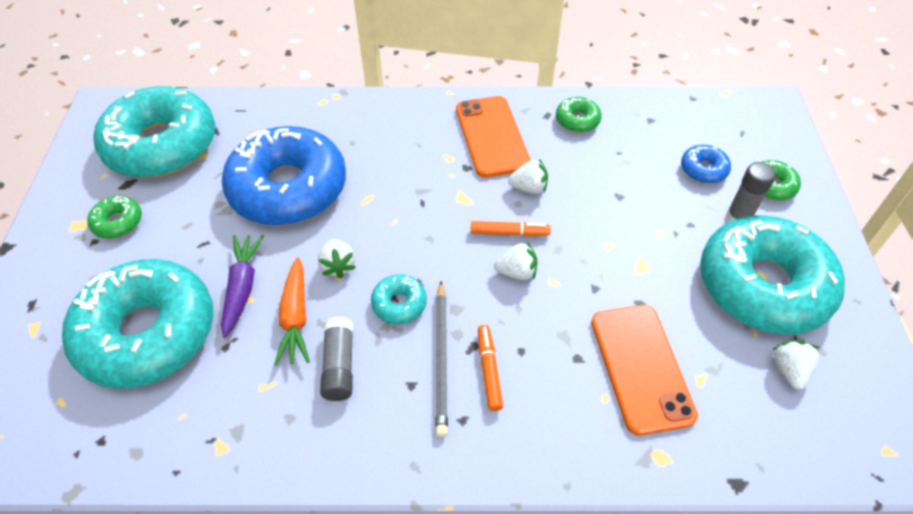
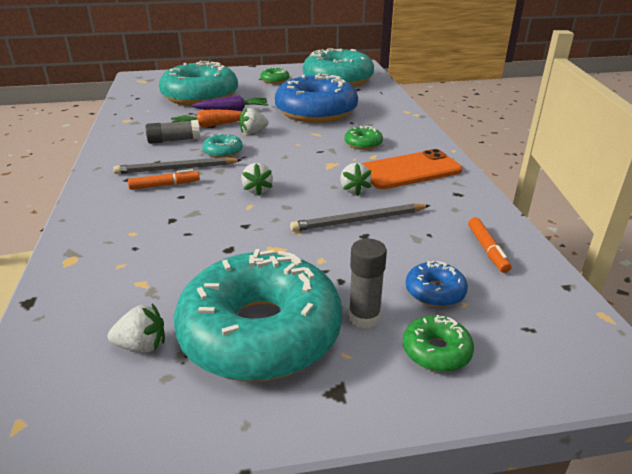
camera: 80 degrees right, 20 degrees down
(509, 233) = (298, 185): orange marker -> orange marker (487, 249)
(577, 120) = (462, 209): green donut -> green donut (363, 144)
(592, 195) = (359, 220): none -> grey pencil
(641, 367) = (158, 250): orange phone -> none

